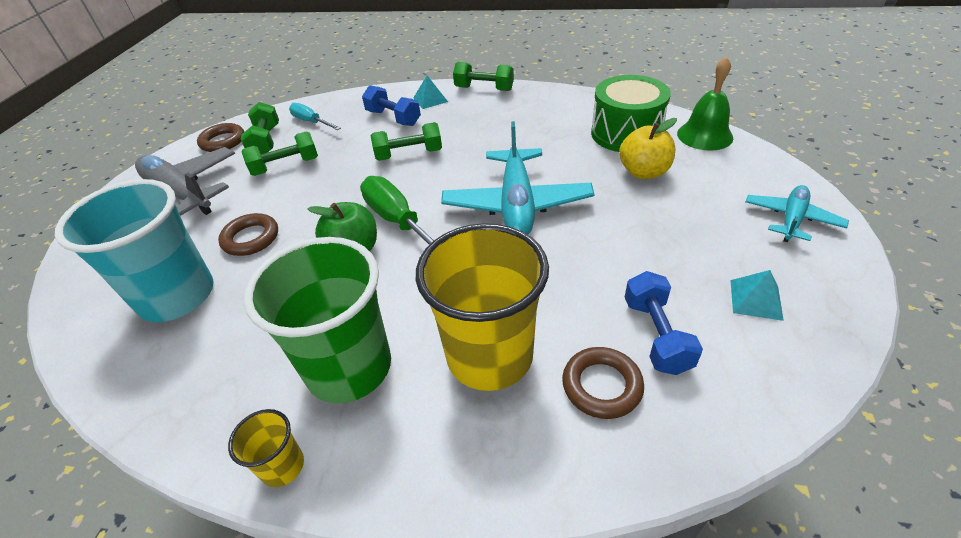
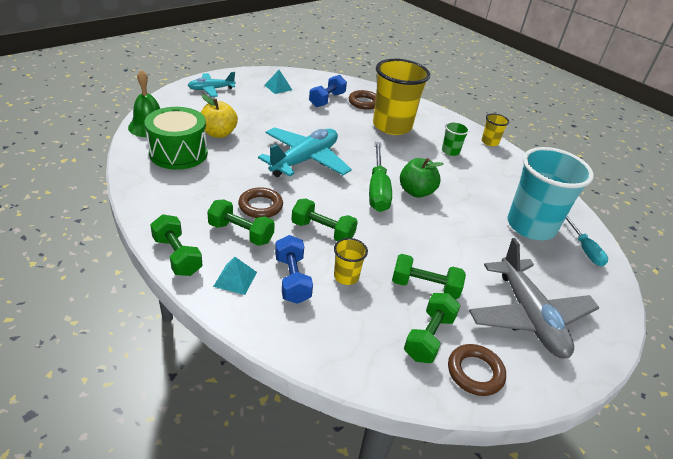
camera: 150 degrees left, 5 degrees down
(251, 238) = (476, 236): brown ring -> brown ring (260, 206)
(311, 122) = (368, 334): turquoise screwdriver -> turquoise screwdriver (584, 249)
(349, 368) = (450, 151): green cup -> green cup, size x0.44
(356, 139) = (346, 276): none -> yellow cup
(467, 119) = (241, 233): none -> green dumbbell

